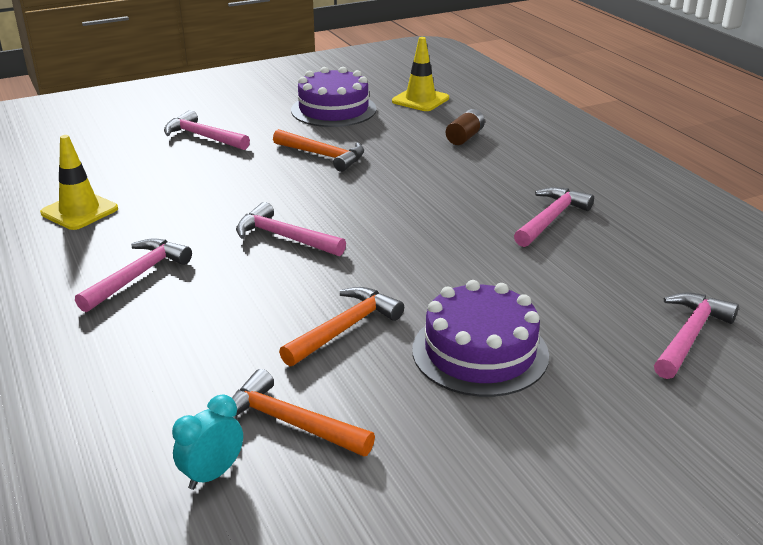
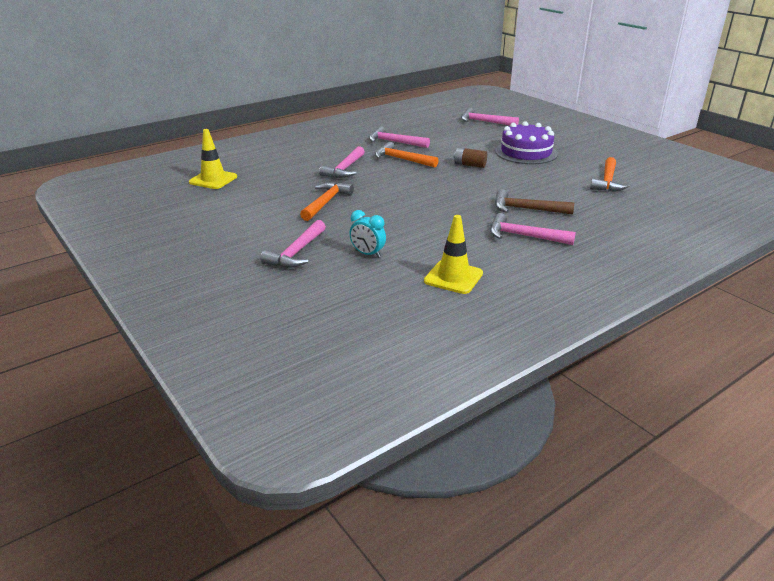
camera: 100 degrees left, 0 degrees up
(212, 474) = (652, 191): turquoise clock -> turquoise clock (367, 254)
(220, 296) = (526, 209): none -> brown hammer
(284, 237) = (451, 201): pink hammer -> pink hammer (345, 169)
(333, 110) = (233, 207): purple cake -> none
(344, 328) = (531, 178): orange hammer -> orange hammer (402, 159)
(465, 137) = (286, 163): brown battery -> brown battery (469, 165)

